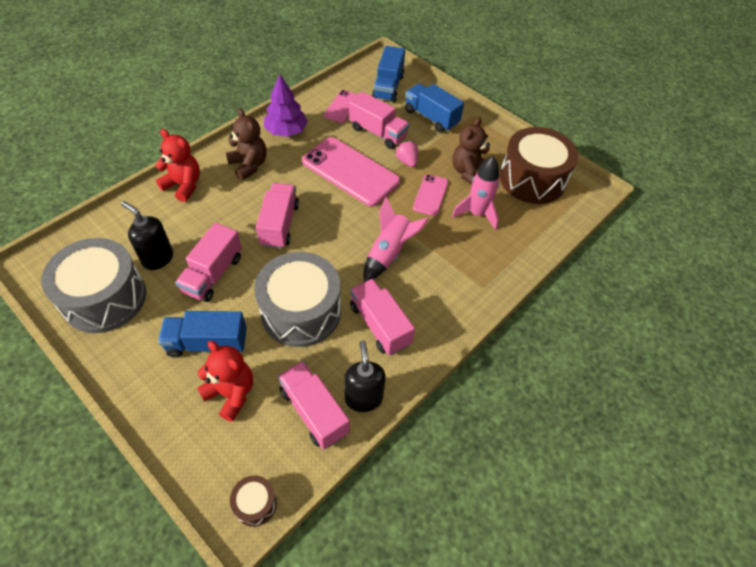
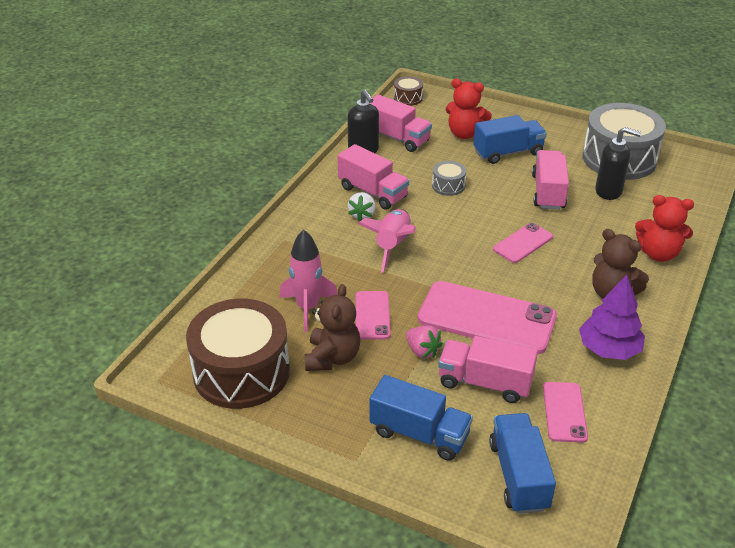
camera: 165 degrees right, 15 degrees down
(279, 225) = (523, 243): pink truck -> pink phone
(301, 311) = (448, 186): grey drum -> grey drum, size x0.43
(401, 297) = (362, 215): none -> white strawberry

